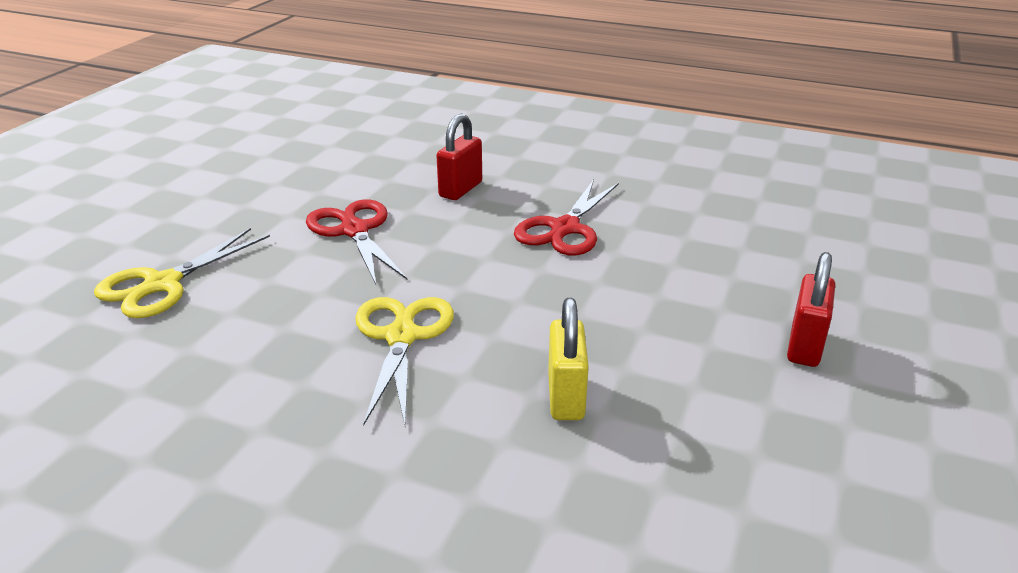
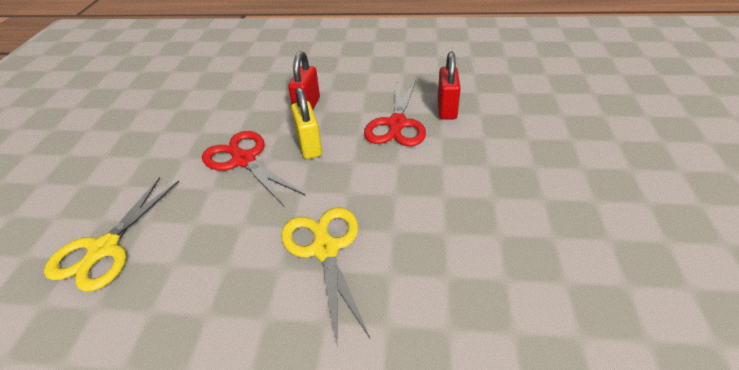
camera: 15 degrees left, 10 degrees up
(566, 397) = (473, 272): yellow padlock -> yellow padlock (309, 146)
(804, 346) = (604, 183): red padlock -> red padlock (447, 109)

